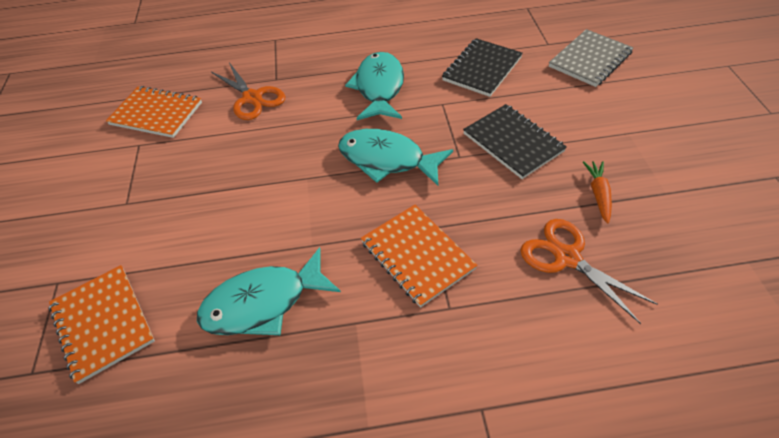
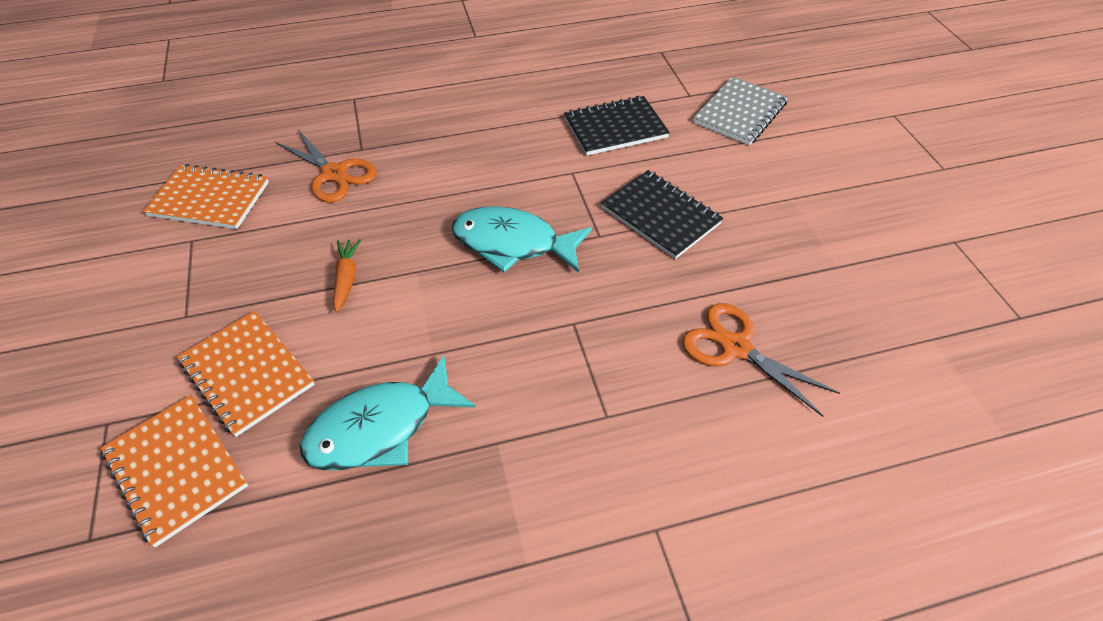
camera: 10 degrees left, 0 degrees up
(379, 88) = (493, 155): turquoise fish -> none
(417, 255) = (562, 357): orange notebook -> orange notebook (247, 373)
(482, 69) = (615, 128): black notebook -> black notebook turned 45 degrees clockwise
(598, 194) = (764, 272): orange carrot -> orange carrot (346, 278)

